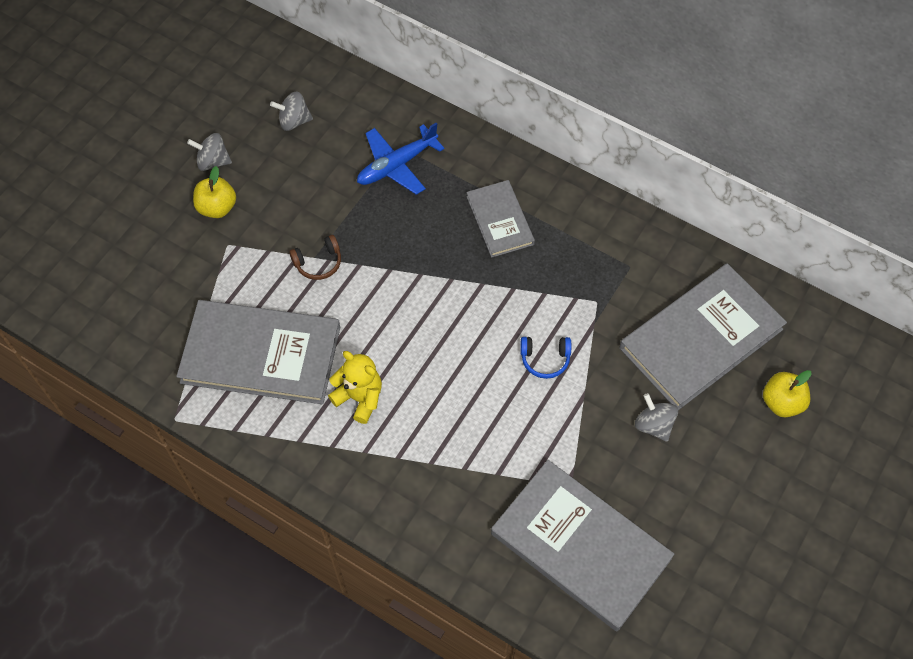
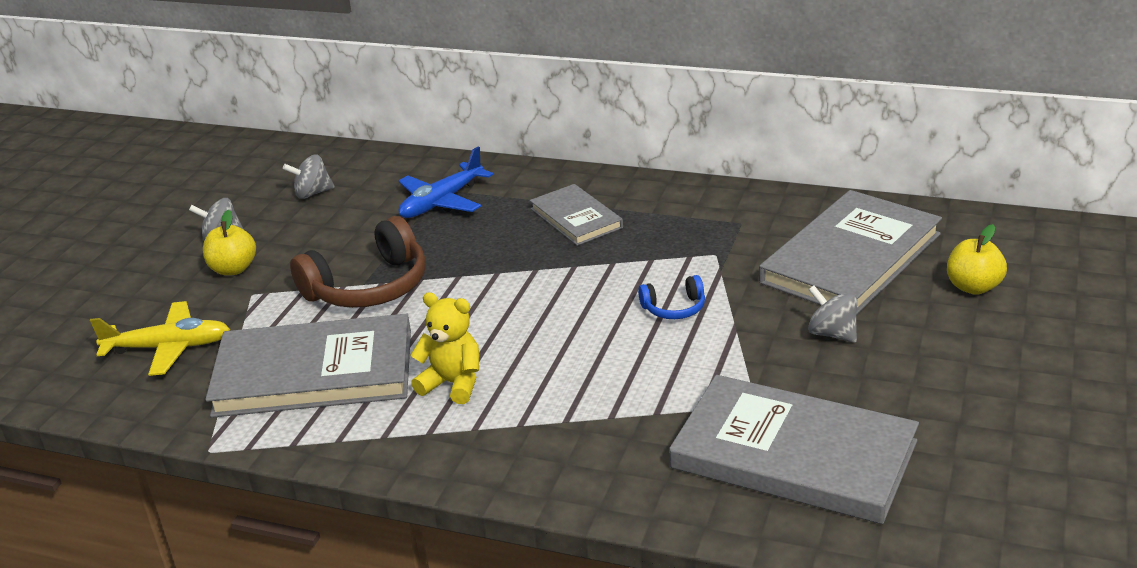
camera: 10 degrees left, 30 degrees down
(158, 293) = (169, 348): none -> yellow plane
(318, 263) = (369, 287): brown headphones -> brown headphones, size x2.05

